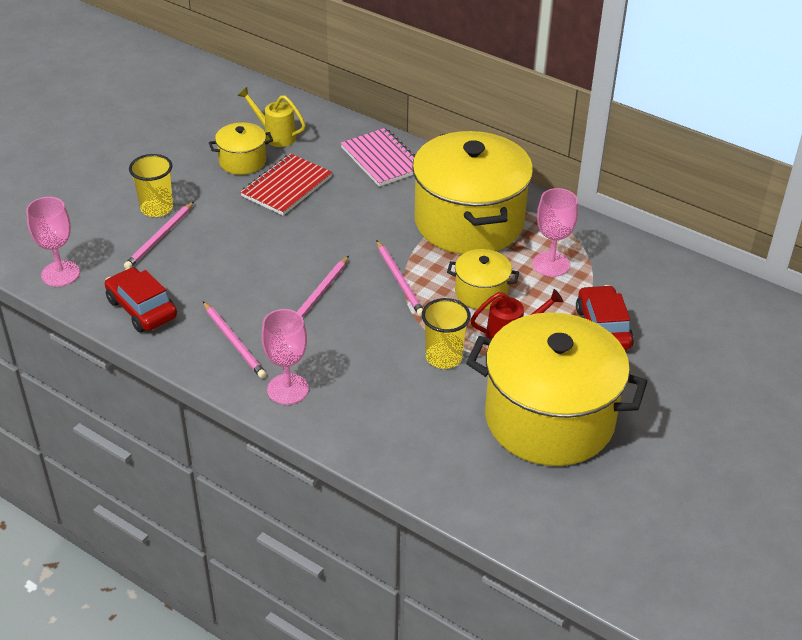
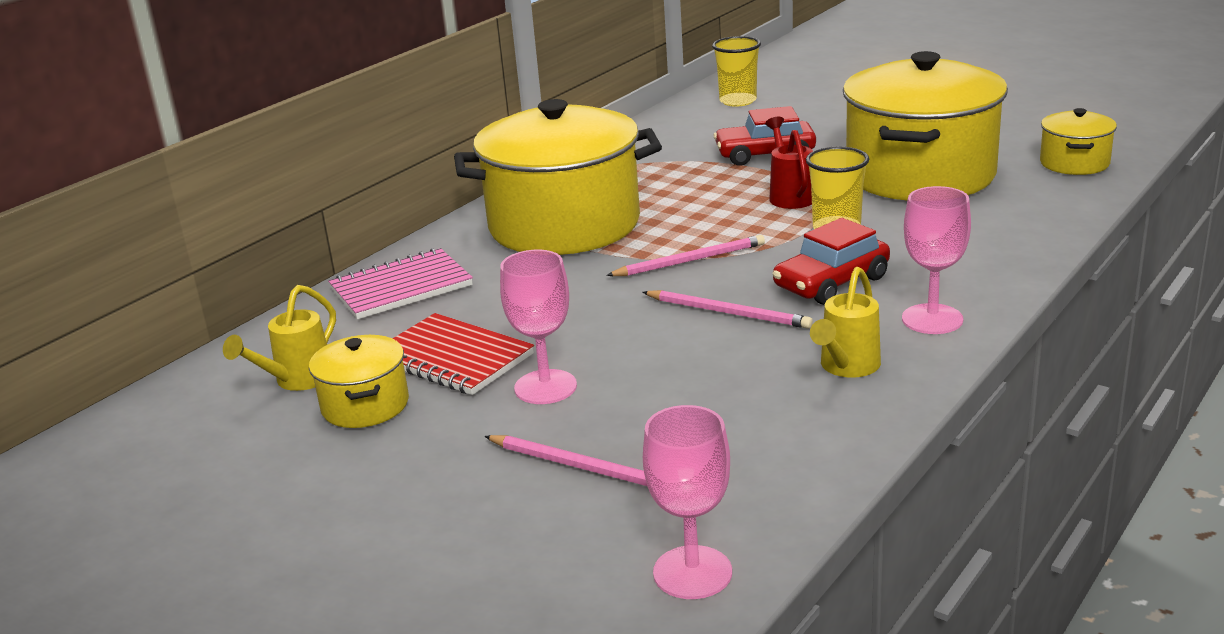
camera: 85 degrees left, 15 degrees down
(142, 309) = (783, 461): red car -> red car (831, 283)
(157, 208) = (491, 481): yellow cup -> yellow cup (738, 101)
(234, 342) = (846, 368): pink pencil -> yellow watering can
(481, 292) = (710, 213): yellow pot -> yellow pot (1074, 163)
(551, 264) = (653, 180): pink goblet -> pink goblet (545, 387)

